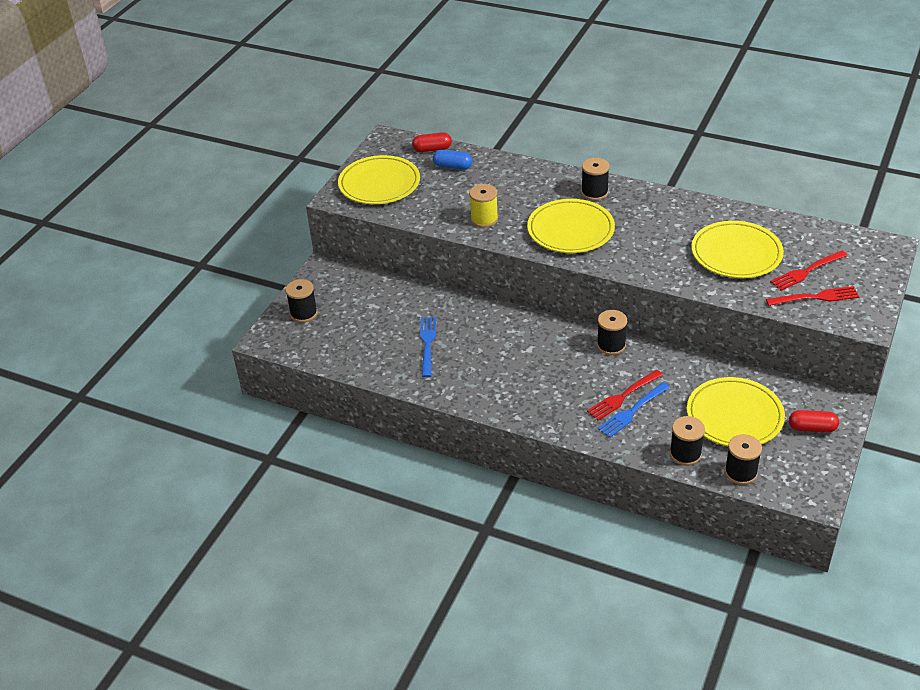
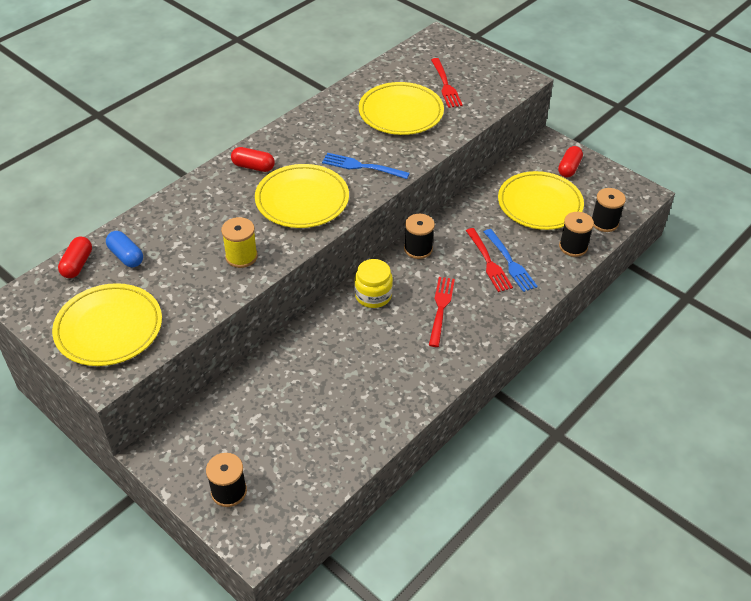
camera: 75 degrees left, 5 degrees up
(427, 344) = (345, 385): blue fork -> blue fork (362, 166)
(453, 166) = (126, 256): blue capsule -> blue capsule turned 75 degrees counterclockwise
(535, 333) = (373, 295): none -> yellow jar
(594, 192) = (253, 167): black spool -> red capsule
(816, 297) = (480, 91): red fork -> red fork (441, 308)

